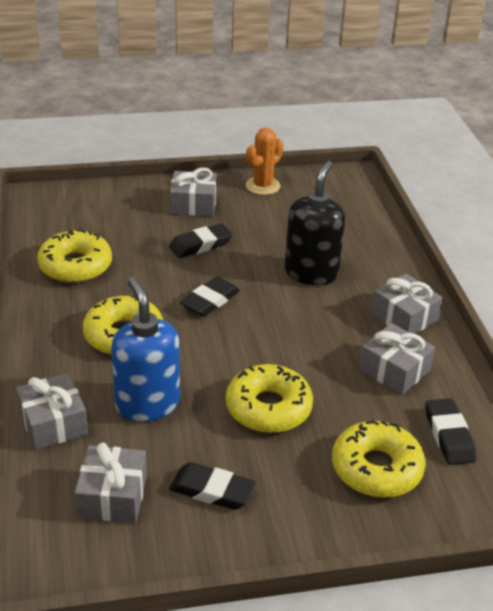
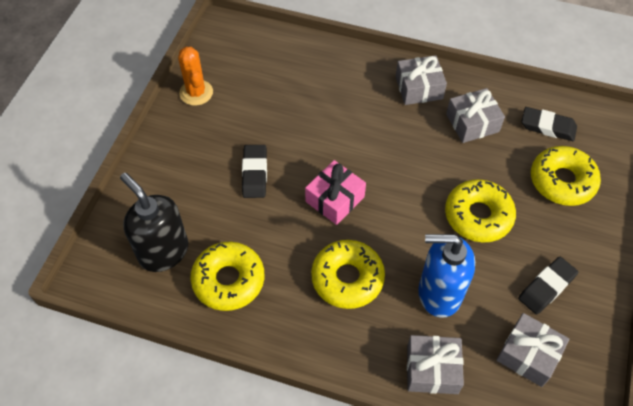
camera: 60 degrees left, 20 degrees up
(193, 204) = (190, 153): grey gift -> none
(210, 301) = (335, 199): black eraser -> pink gift
(311, 273) = (336, 117): black soap dispenser -> black soap dispenser (163, 251)

